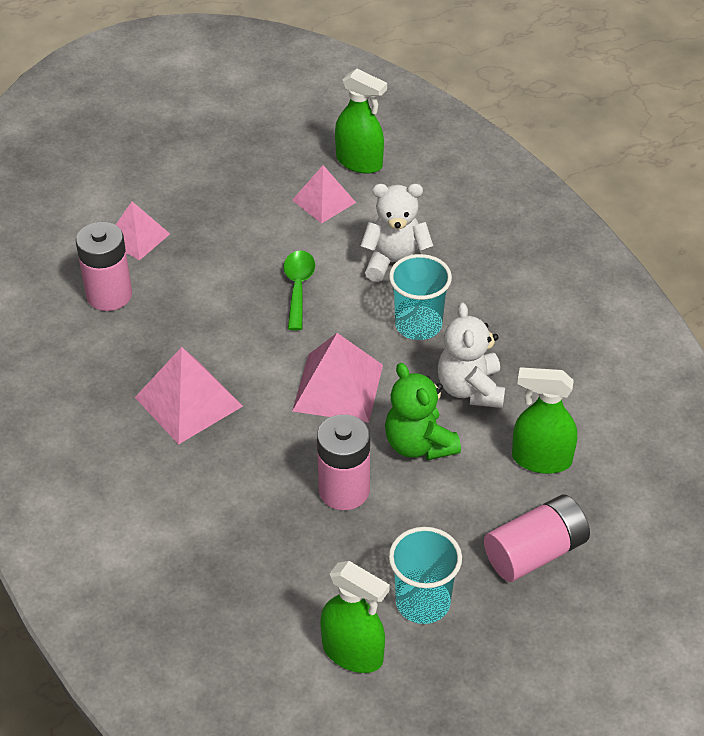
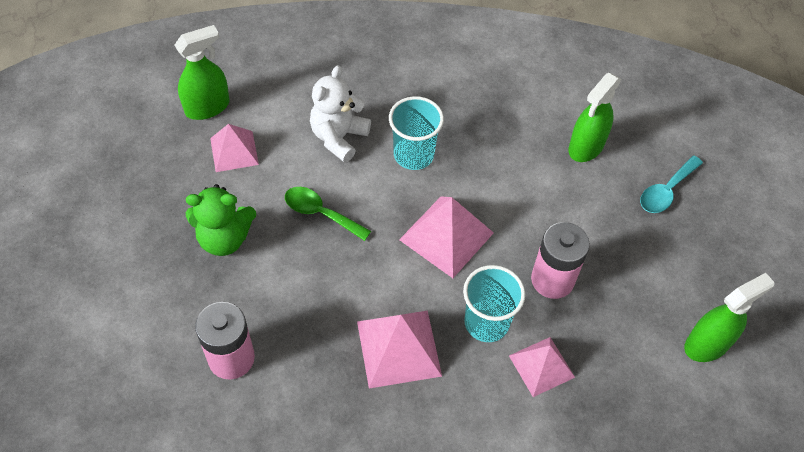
camera: 65 degrees left, 10 degrees up
(137, 237) = (173, 306): pink pyramid -> pink pyramid (541, 366)
(419, 444) = (533, 211): green teddy bear -> green teddy bear (224, 238)
(423, 602) = (680, 279): turquoise cup -> turquoise cup (486, 322)
(470, 389) = (497, 154): white teddy bear -> none
(535, 552) = (666, 191): pink battery -> turquoise spoon

